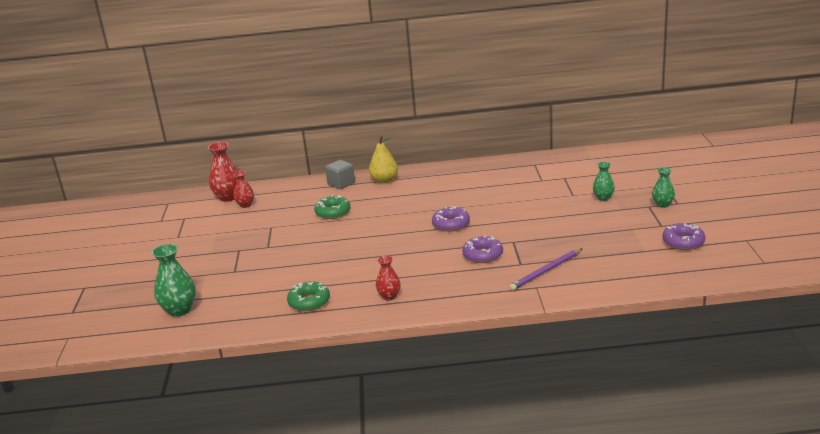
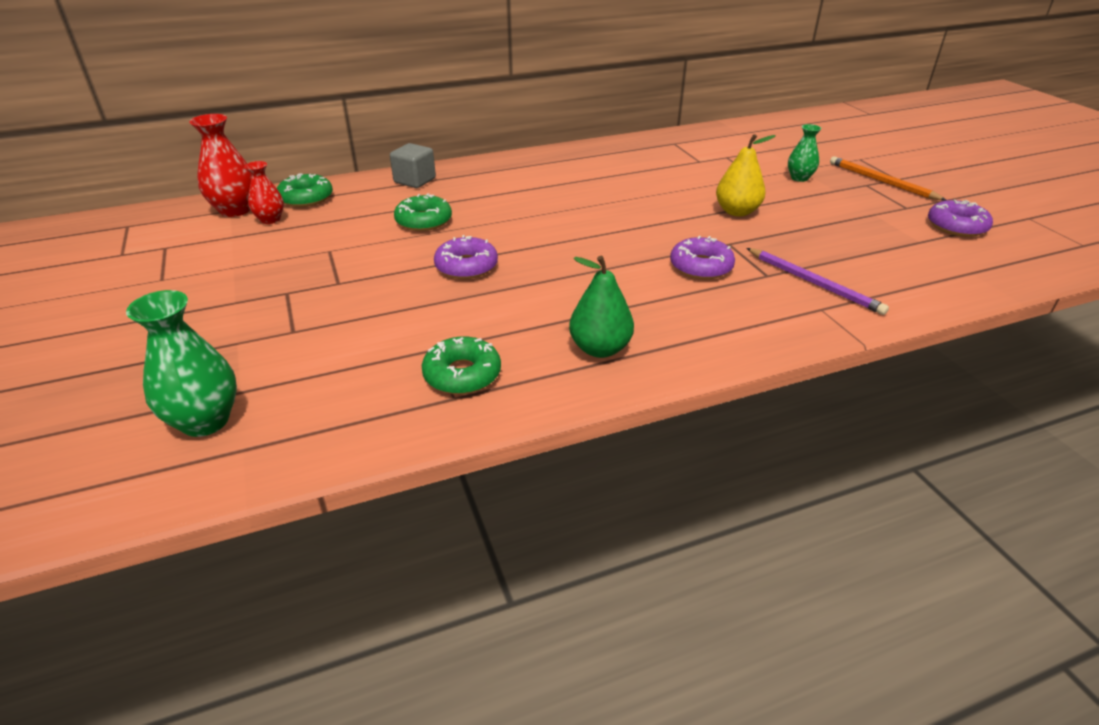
camera: 20 degrees left, 10 degrees up
(271, 192) = (306, 198): none -> green donut
(384, 180) = (478, 173): yellow pear -> yellow pear (737, 212)
(389, 296) = (600, 349): red vase -> green pear
(451, 224) = (619, 226): purple donut -> purple donut (466, 266)
(546, 271) = (814, 283): purple pencil -> purple pencil turned 75 degrees counterclockwise
(662, 204) = (881, 181): green vase -> orange pencil

